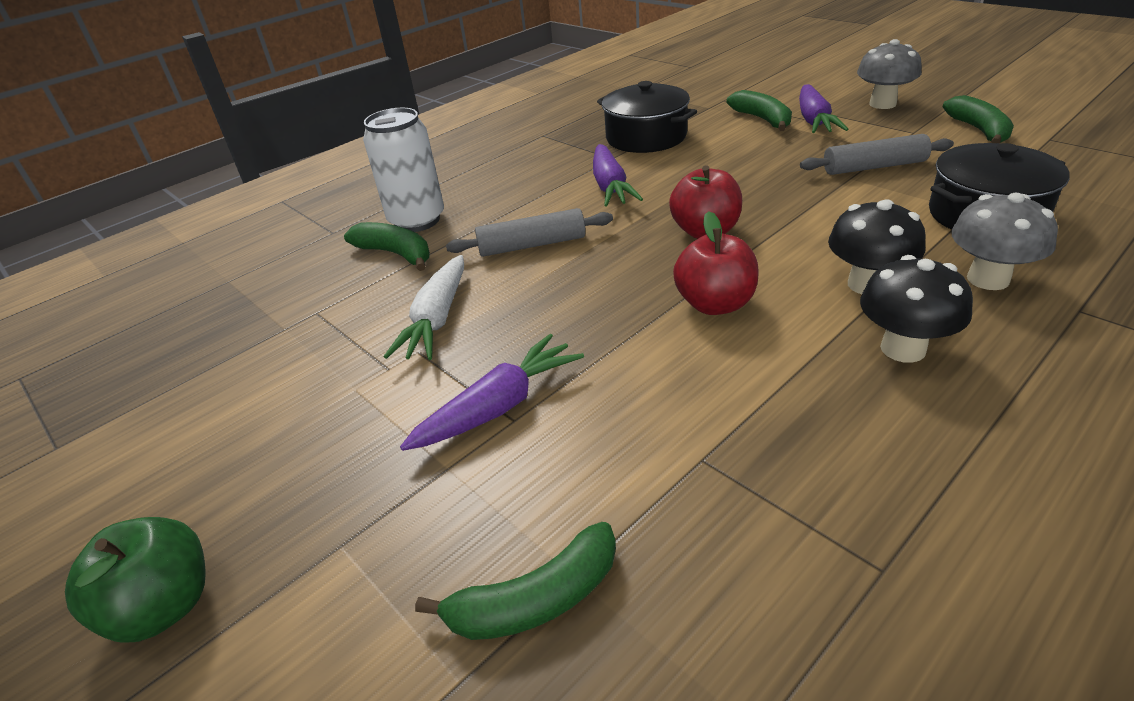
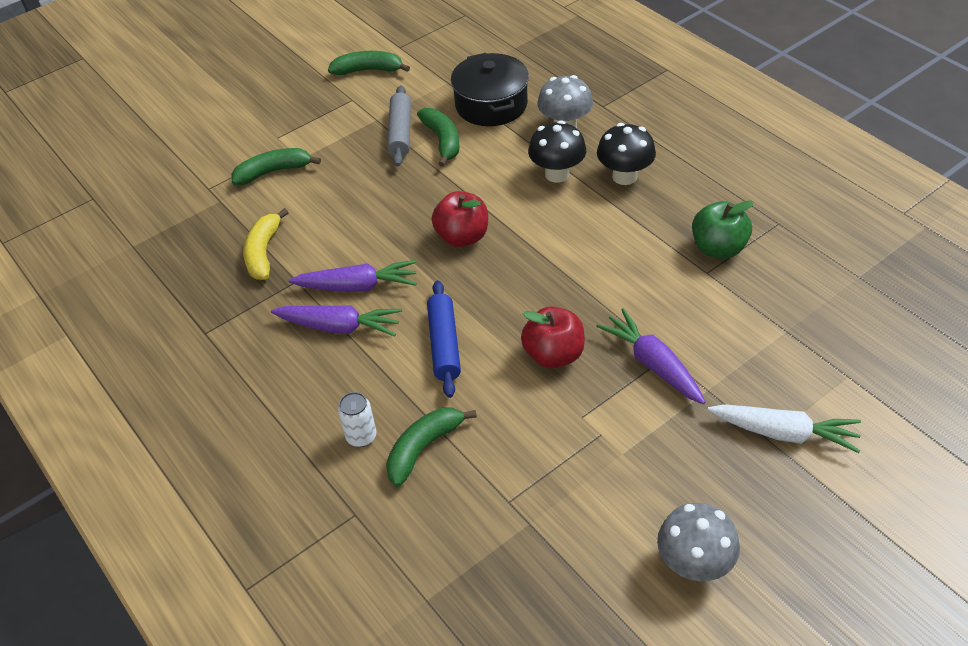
camera: 85 degrees left, 10 degrees up
(164, 606) = (815, 525): green apple -> green apple (718, 248)
(417, 220) = (361, 436): white can -> white can, size x0.52
(437, 319) = (541, 407): white carrot -> white carrot (784, 433)
(532, 245) = (444, 344): grey rolling pin -> blue rolling pin
(535, 599) = (801, 346): green banana -> green banana (442, 141)
(646, 137) = (263, 252): black pot -> yellow banana
(715, 304) = (561, 246): red apple -> red apple (553, 355)
(814, 120) = (296, 143): purple carrot -> purple carrot (339, 327)
(882, 104) = (288, 100): grey mushroom -> grey mushroom (694, 564)

